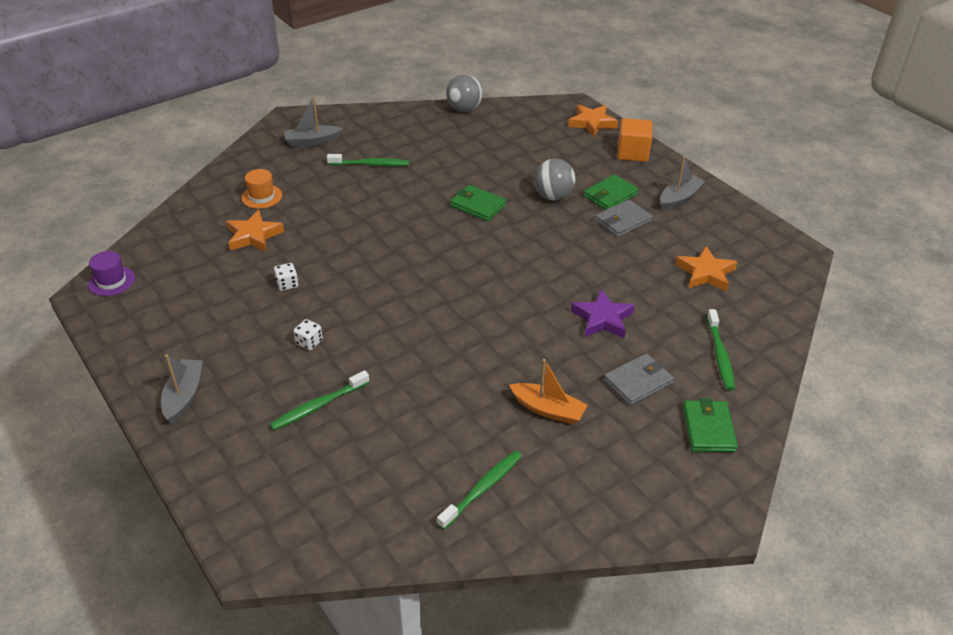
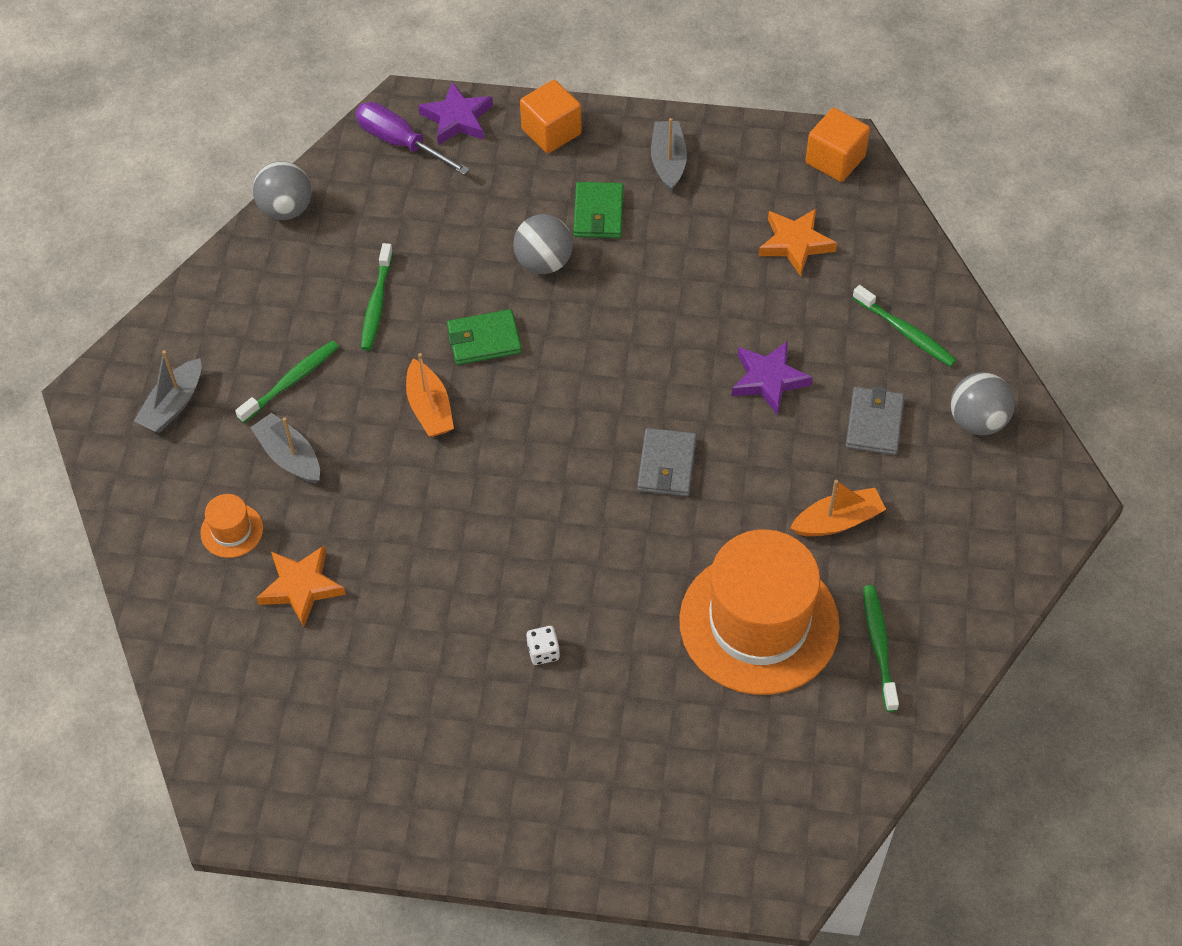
camera: 45 degrees left, 15 degrees up
(111, 281) = (232, 780): purple hat -> none
(184, 396) = (510, 816): grey boat -> grey boat (289, 456)
(287, 284) = (426, 610): white dice -> none
(318, 406) = (645, 705): green toothbrush -> green toothbrush (377, 303)
(413, 213) = (429, 408): none -> orange boat
(432, 420) = (759, 623): none -> orange hat
(551, 116) = (399, 142): none -> purple screwdriver
(592, 123) = (457, 119): orange star -> purple star
(623, 221) = (650, 239): grey wallet -> grey wallet (667, 465)
(708, 429) = (977, 421): green wallet -> grey ball
(783, 254) = (835, 160): none -> orange cube

